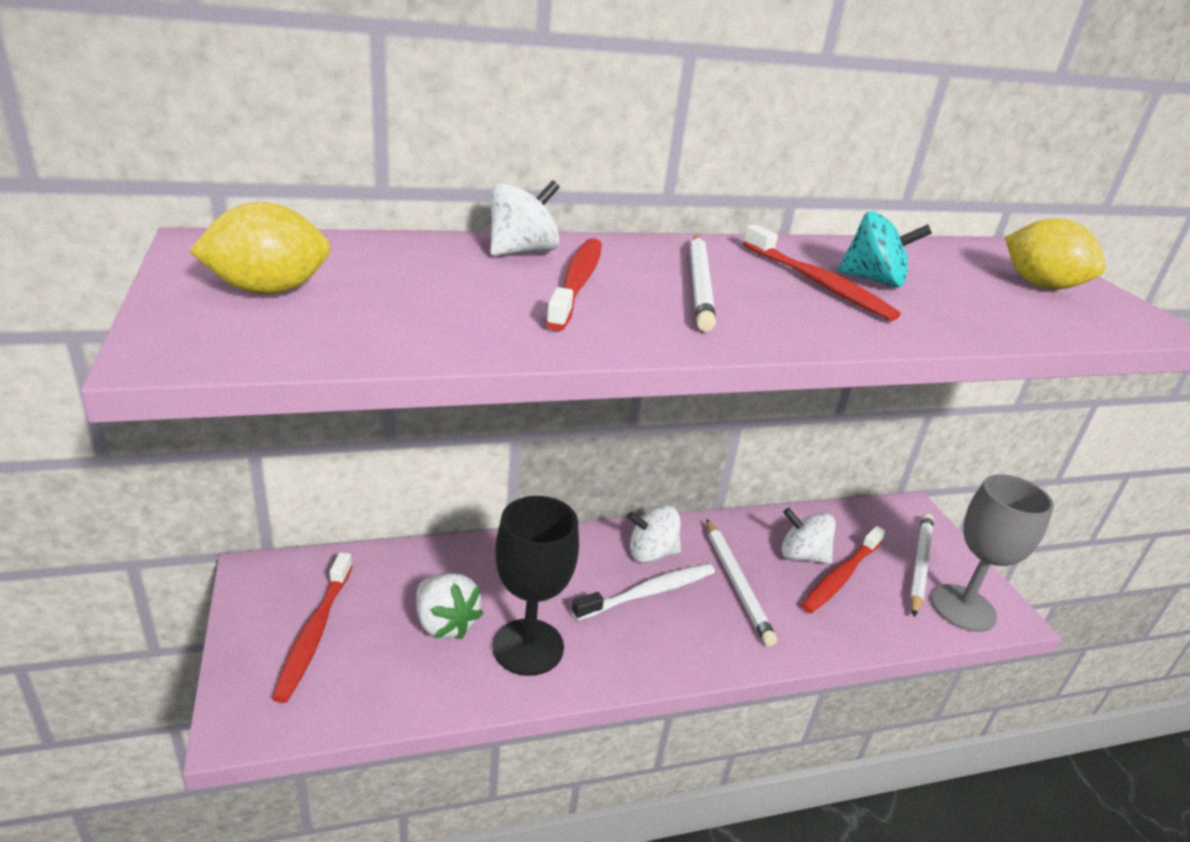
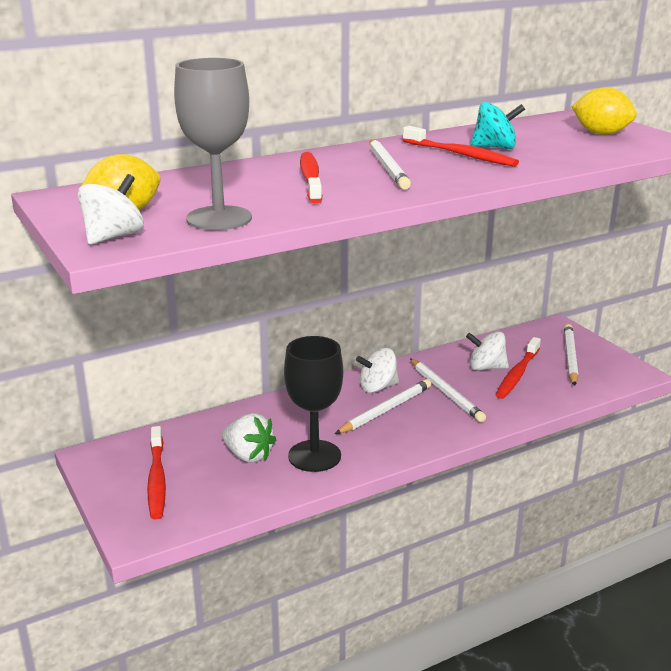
camera: 10 degrees left, 5 degrees down
(522, 251) = (262, 168): white spinning top -> white spinning top (113, 237)
(649, 593) = (386, 410): white toothbrush -> white pencil
(963, 608) = (606, 375): grey goblet -> grey goblet (219, 218)

